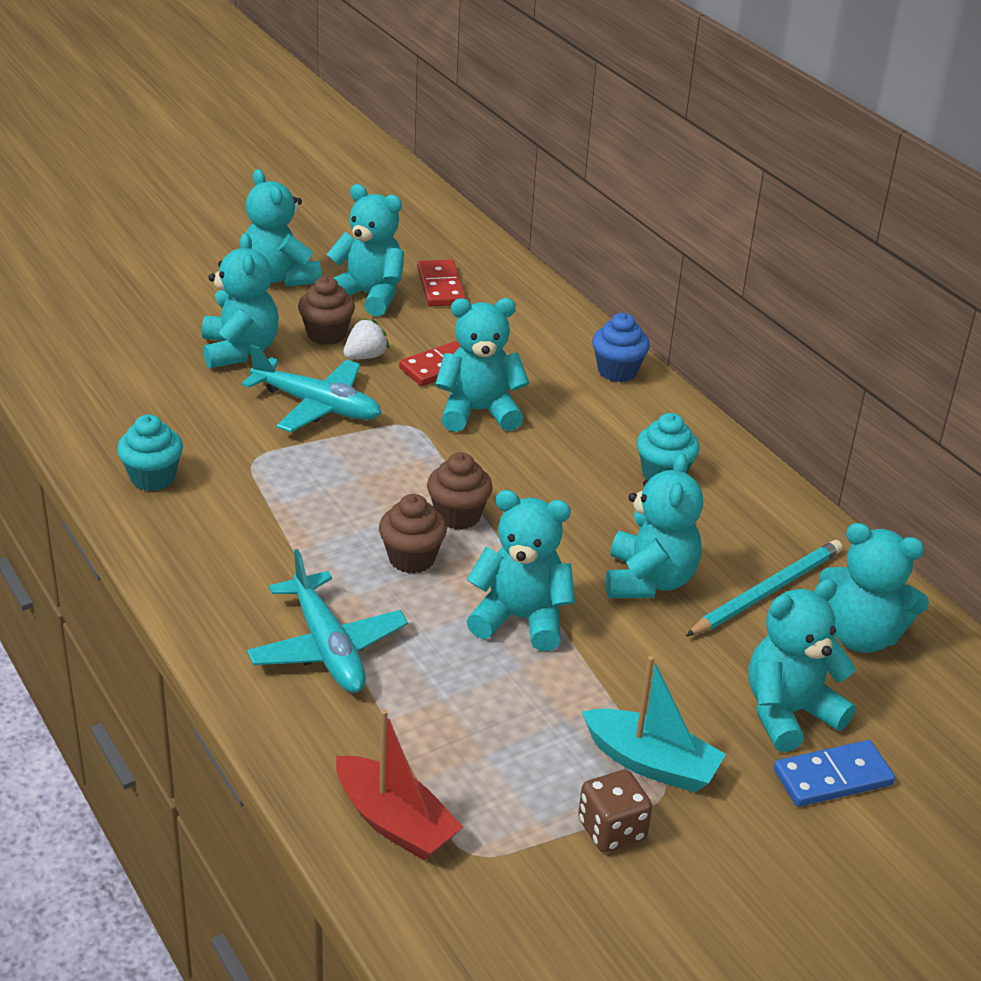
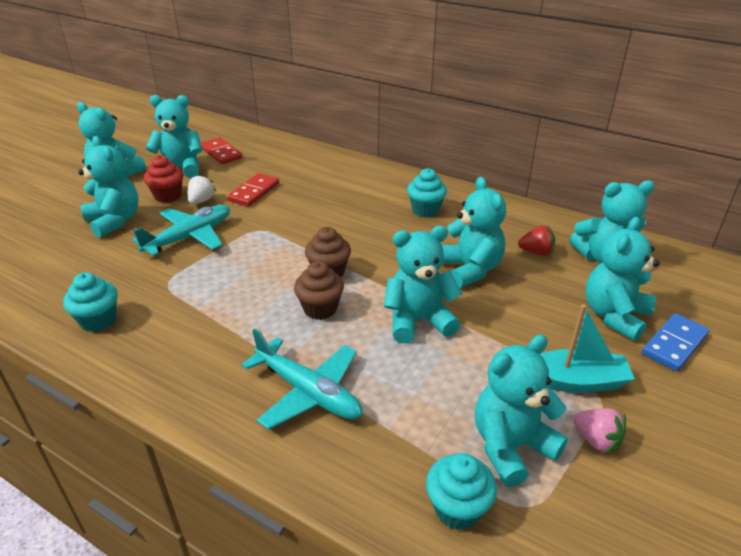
camera: 25 degrees left, 0 degrees up
(317, 405) = (189, 237): turquoise plane -> turquoise plane turned 45 degrees counterclockwise
(326, 334) = (168, 196): brown cupcake -> red cupcake
(394, 822) = (457, 508): red boat -> turquoise cupcake
(478, 412) = (294, 210): turquoise teddy bear -> turquoise teddy bear (511, 446)
(612, 830) = (596, 440): brown dice -> pink strawberry
(617, 371) = (355, 167): blue cupcake -> none
(767, 591) = (536, 252): turquoise pencil -> red strawberry

